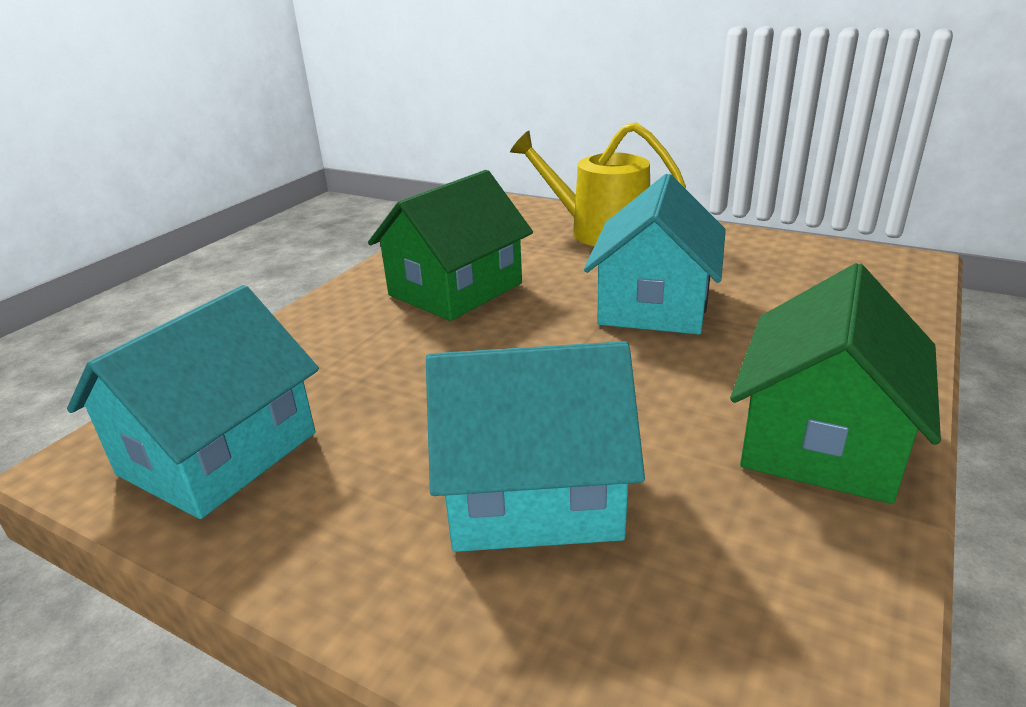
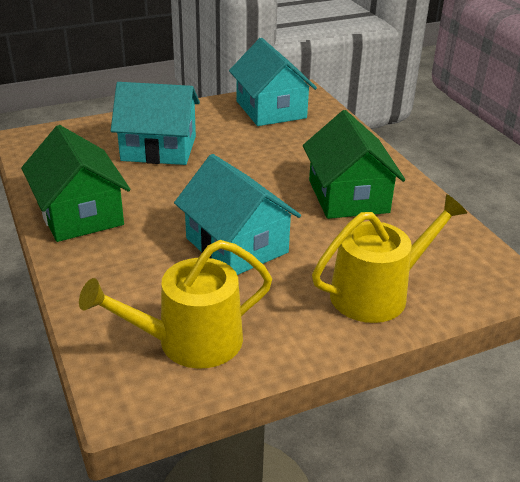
camera: 125 degrees right, 5 degrees up
(533, 493) = (159, 148): turquoise house -> turquoise house turned 60 degrees clockwise
(808, 265) = (190, 341): none -> yellow watering can

